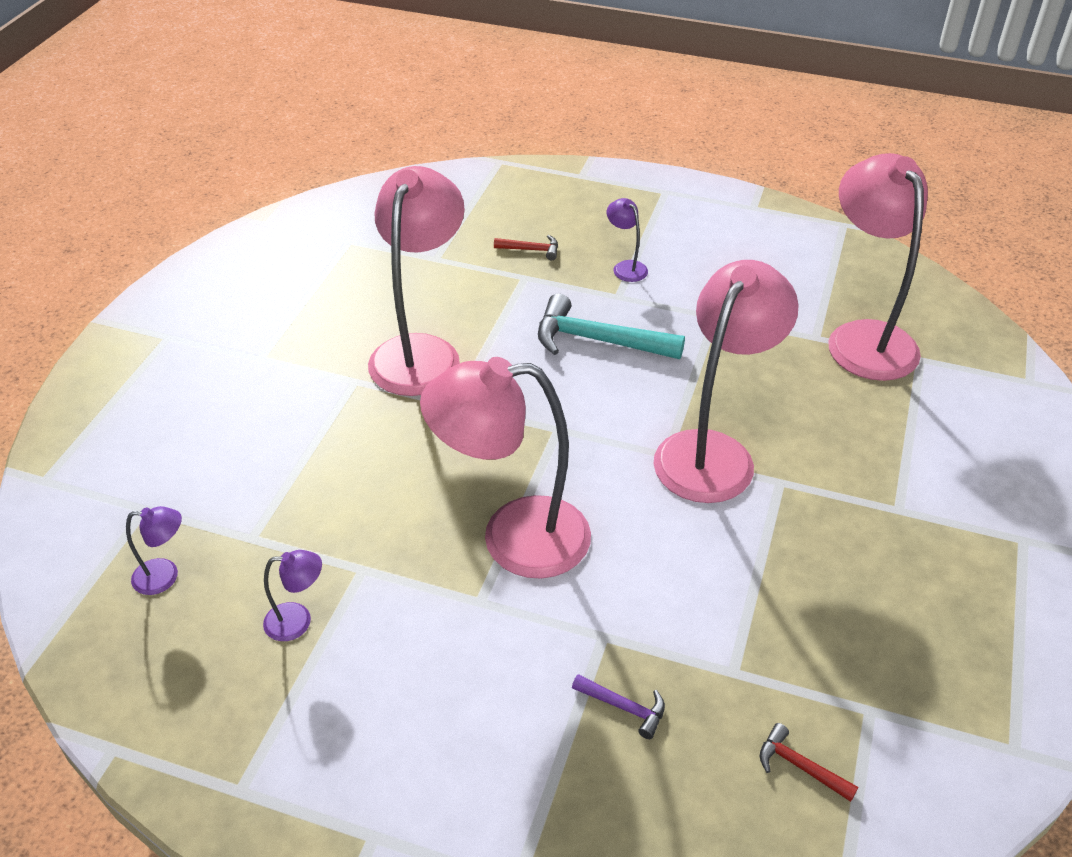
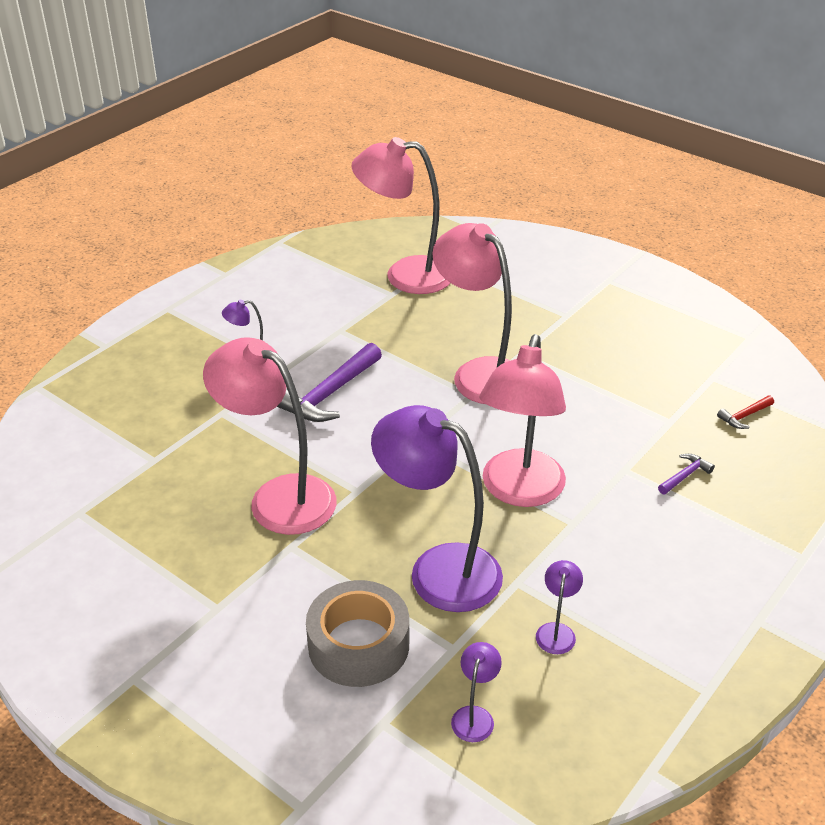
camera: 70 degrees left, 5 degrees down
(239, 465) = (358, 644): none -> grey tape
(360, 498) = (438, 569): none -> purple lamp
(531, 250) = (187, 400): red hammer -> none
(598, 340) = (329, 394): turquoise hammer -> purple hammer

